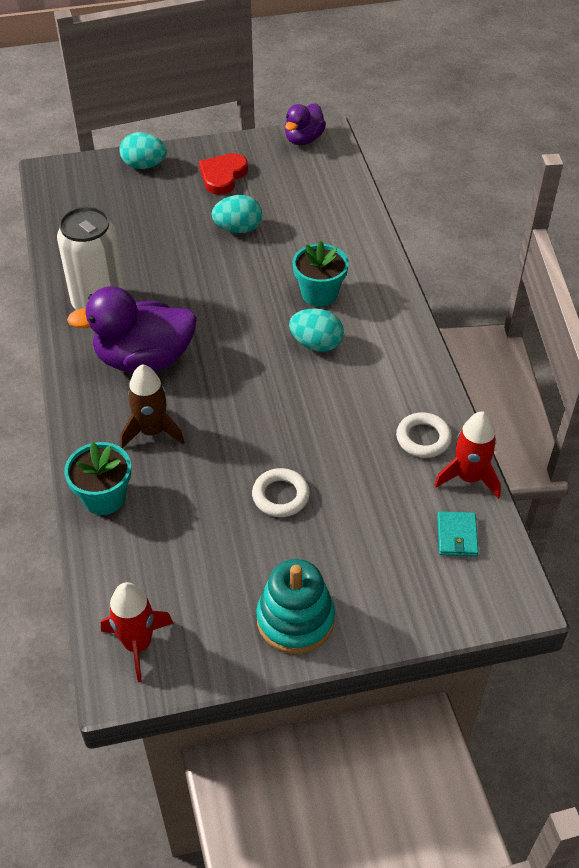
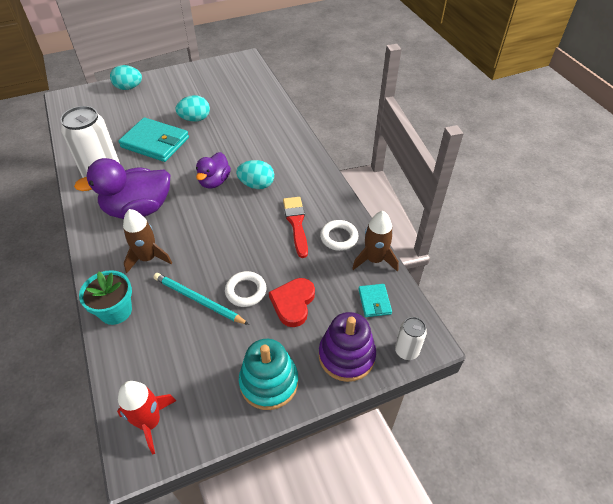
camera: 10 degrees left, 0 degrees up
(176, 259) = (155, 142): none -> turquoise wallet
(215, 499) = (198, 300): none -> turquoise pencil
(223, 176) = (181, 89): red heart -> red heart (293, 303)
(303, 139) = (231, 63): purple duck -> purple duck (214, 181)
(319, 293) = (254, 153): turquoise flower pot -> none
(365, 409) = (296, 223): none -> red brush
(404, 602) = (346, 356): none -> purple stacking toy
(469, 477) = (374, 260): red rocket -> brown rocket
(488, 608) = (406, 351): none -> white can

